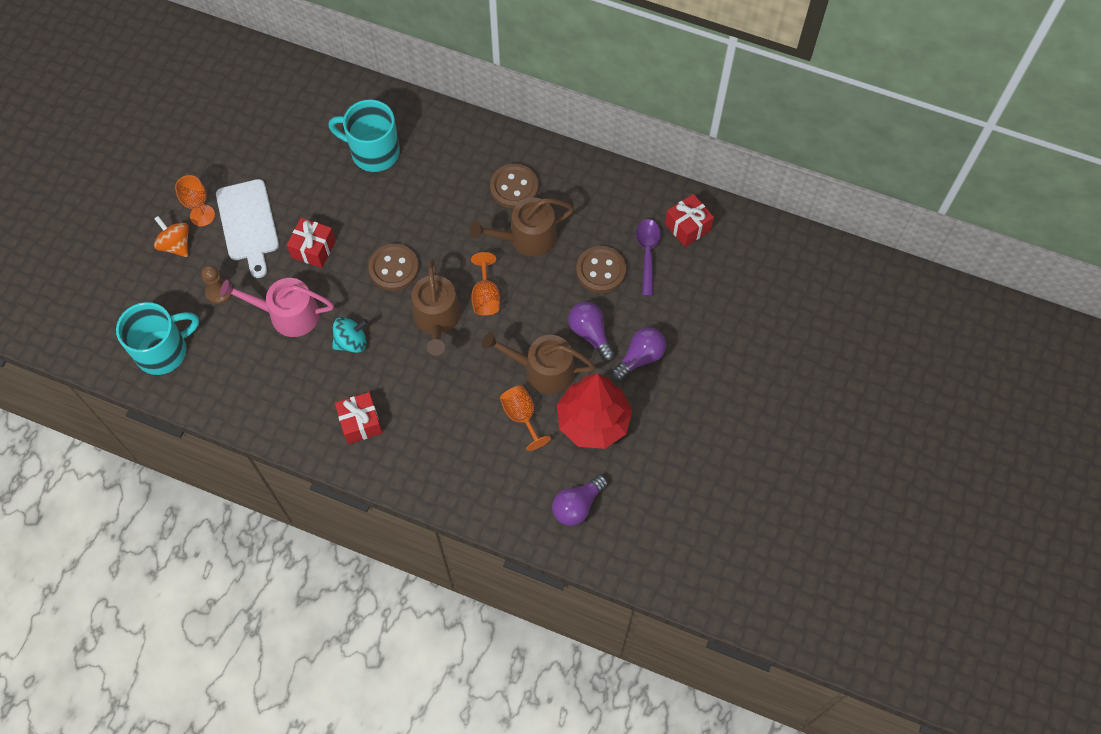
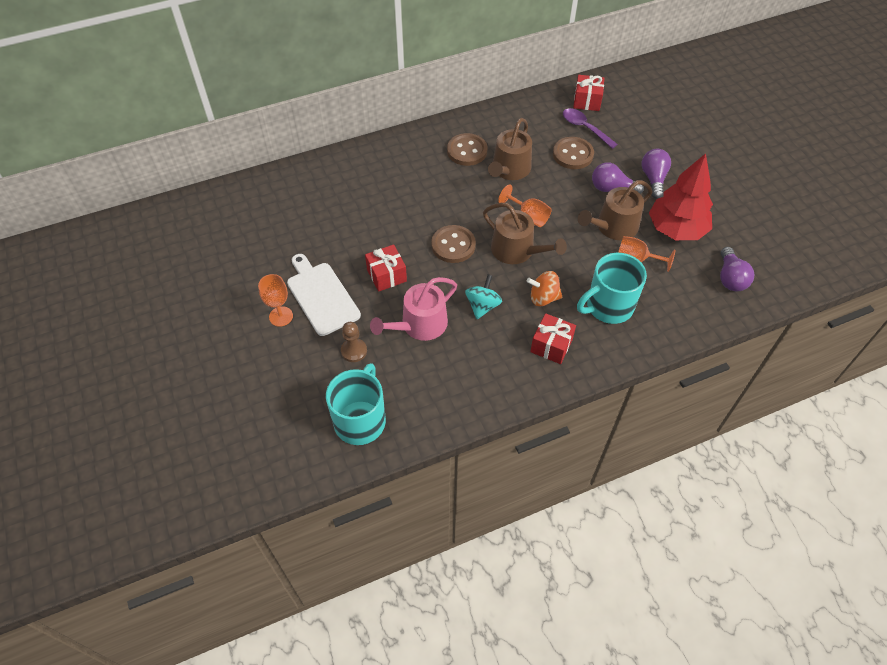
camera: 45 degrees left, 10 degrees down
(176, 244) = (284, 348): orange spinning top -> orange spinning top (543, 297)
(248, 224) = (321, 296): white cutting board -> white cutting board turned 150 degrees counterclockwise
(373, 152) = (354, 195): turquoise mug -> turquoise mug (608, 306)

